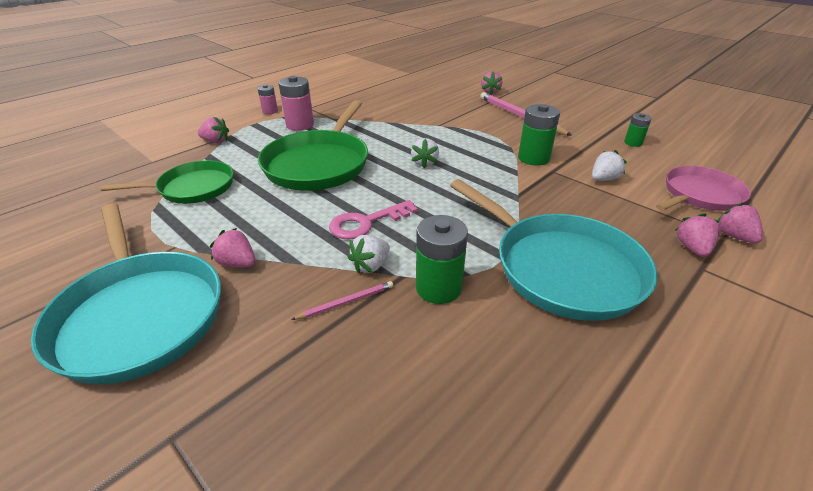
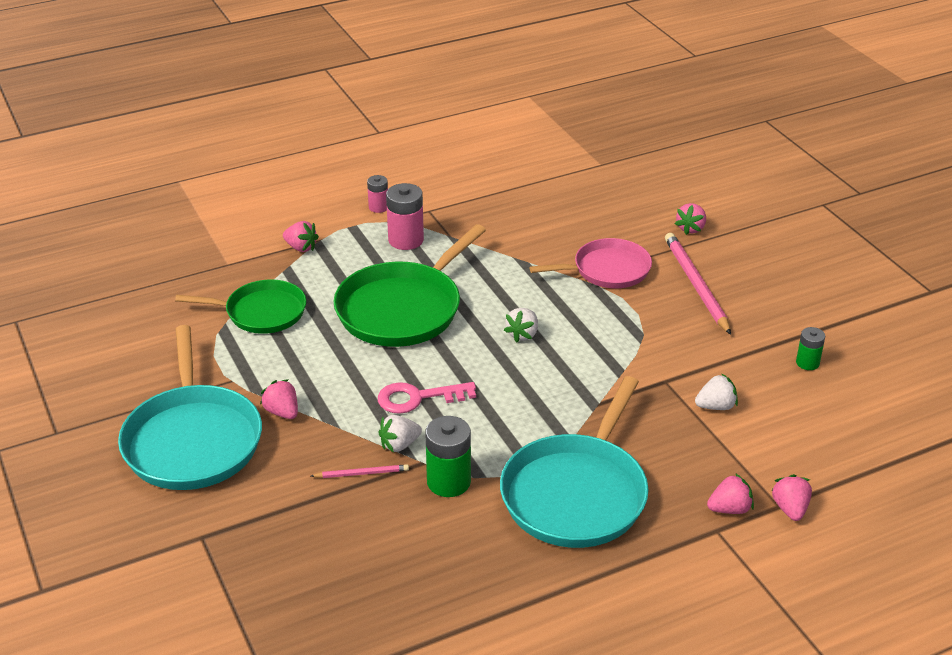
camera: 20 degrees right, 0 degrees up
(533, 158) = (657, 357): green battery -> none
(561, 268) = (576, 494): turquoise pan -> turquoise pan turned 45 degrees clockwise
(692, 248) = (729, 509): pink strawberry -> pink strawberry turned 45 degrees clockwise
(699, 195) = (809, 454): pink pan -> pink pan (607, 270)

